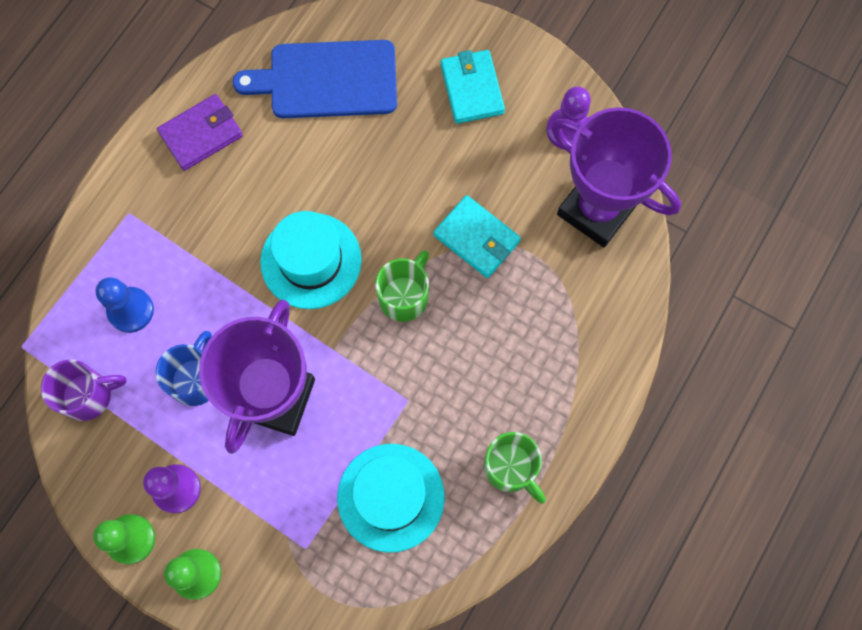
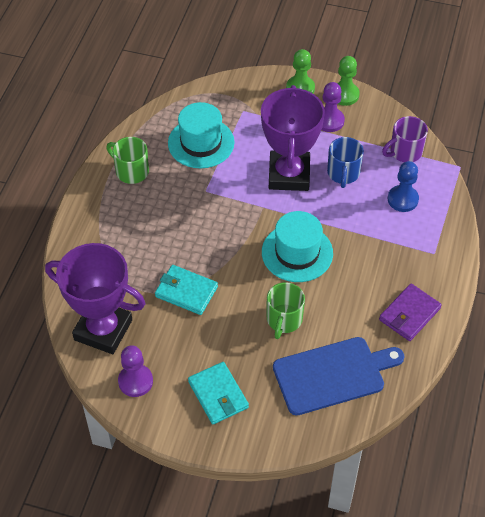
camera: 165 degrees right, 20 degrees down
(404, 296) = (226, 246): green mug -> green mug (284, 320)

